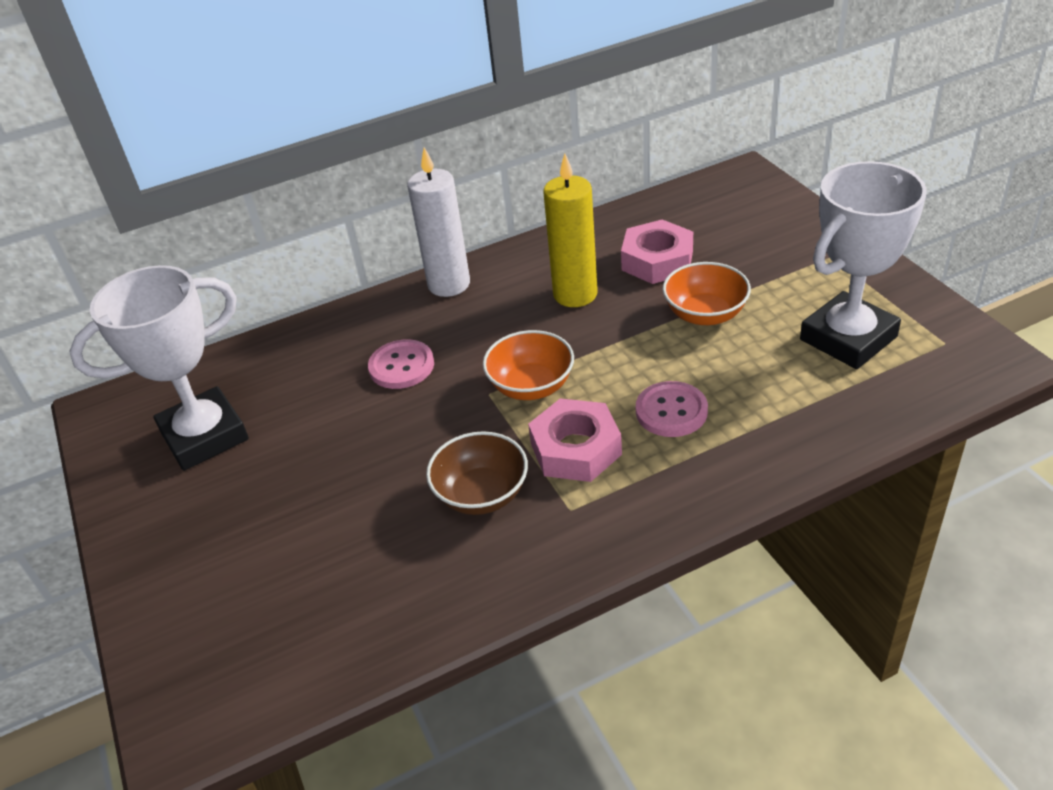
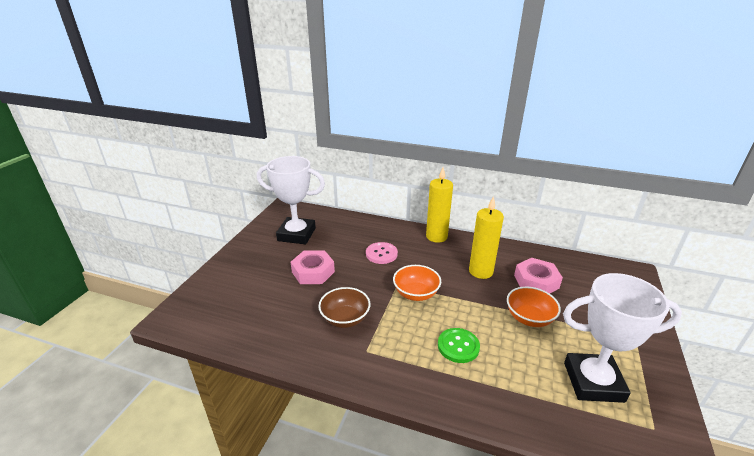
camera: 40 degrees right, 10 degrees down
(449, 284) = (436, 236): white candle -> yellow candle
(575, 449) = (399, 330): pink nut -> pink nut (313, 272)
(671, 411) = (458, 346): pink button -> green button

